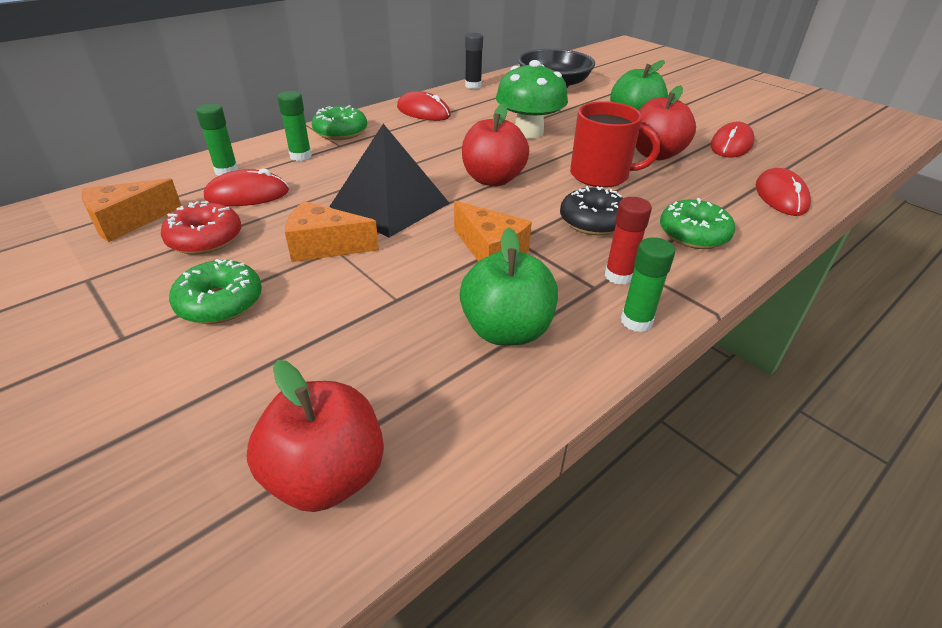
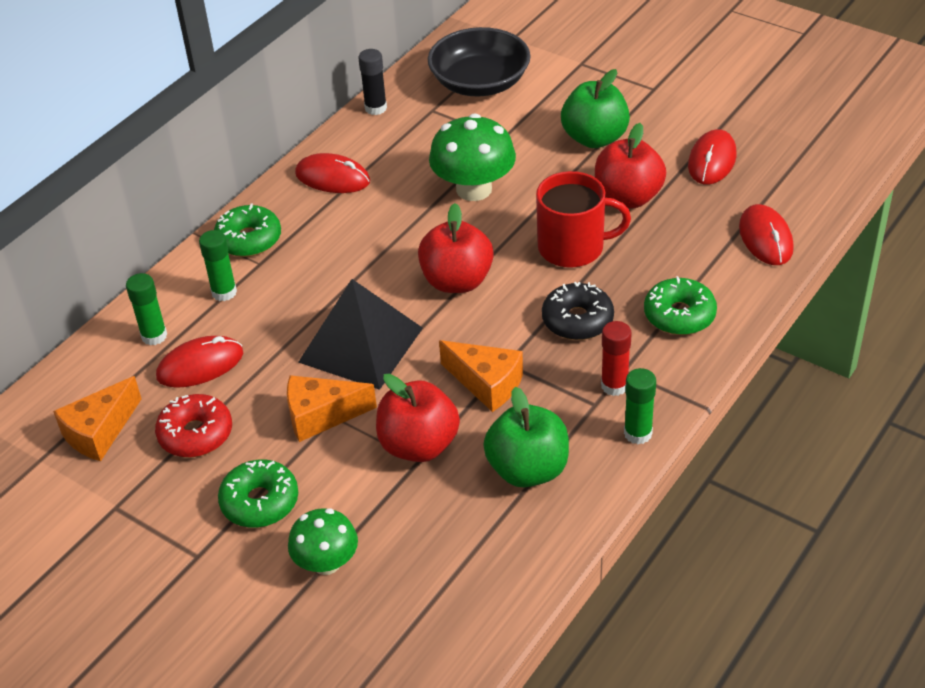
camera: 10 degrees left, 5 degrees up
(245, 374) = (326, 563): none -> green mushroom
(326, 476) = (434, 623): red apple -> red apple (419, 445)

